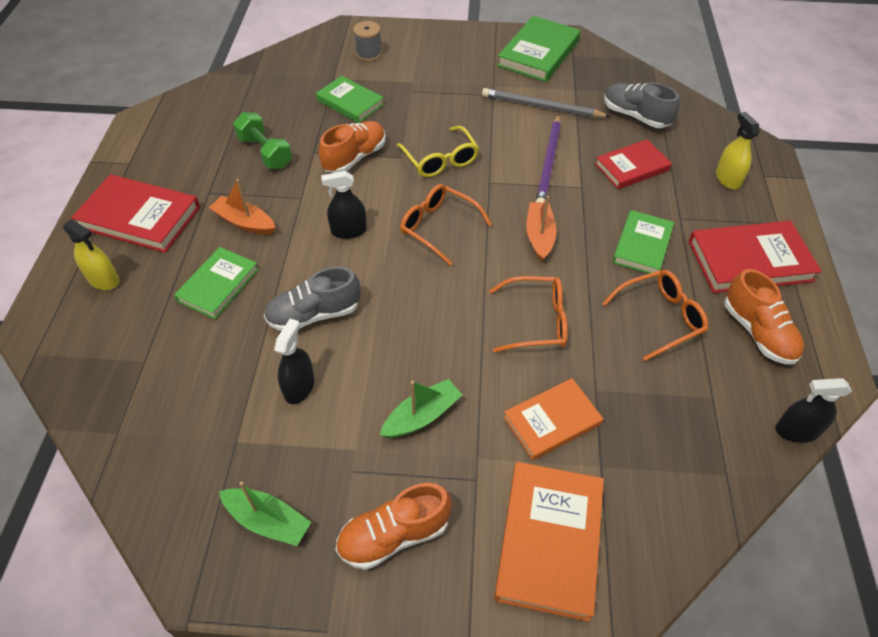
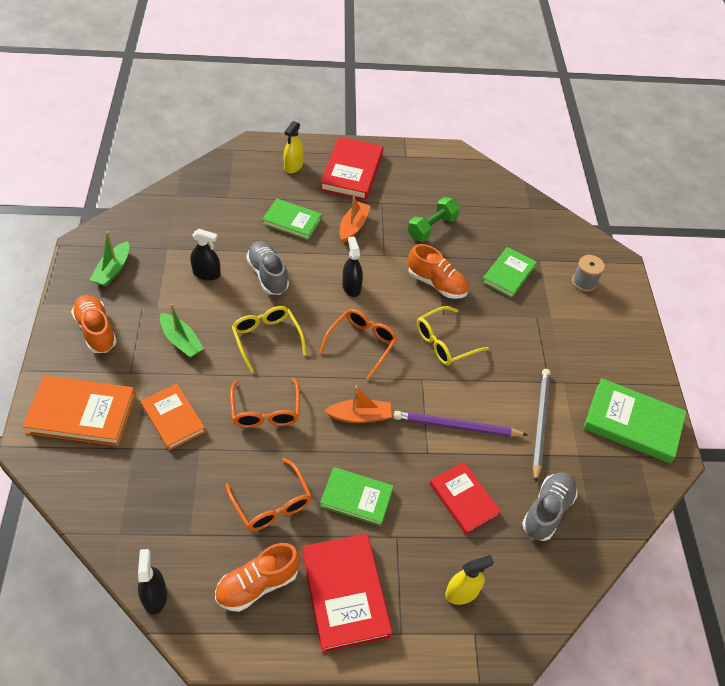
camera: 80 degrees right, 0 degrees up
(425, 318) = (267, 339): none -> yellow glasses

